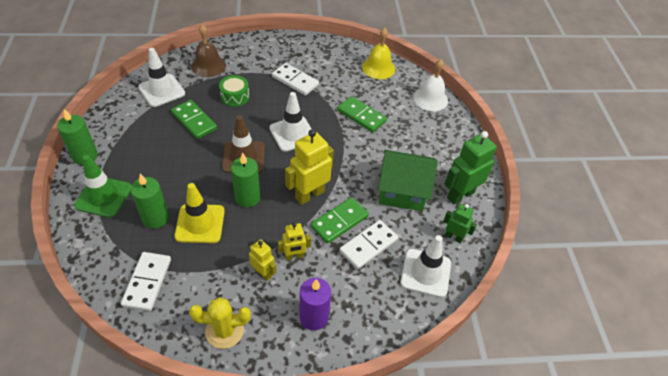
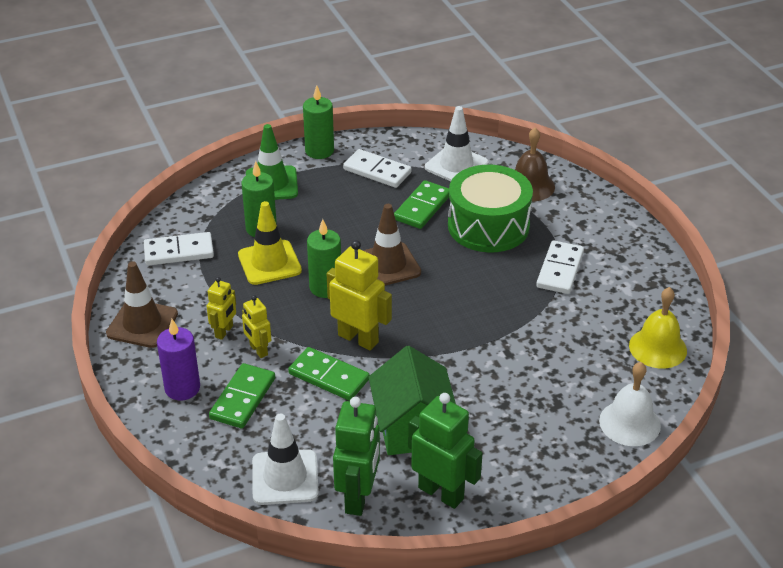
camera: 75 degrees right, 10 degrees down
(224, 330) = (142, 324): yellow cactus -> brown traffic cone
(235, 96) = (488, 226): green drum -> green drum, size x2.01
(293, 134) = (455, 295): white traffic cone -> none
(361, 116) = (535, 353): green domino -> green domino (242, 398)
(368, 246) = (303, 412): white domino -> white domino (377, 171)
(453, 237) = (358, 497): green robot -> green robot, size x1.75

